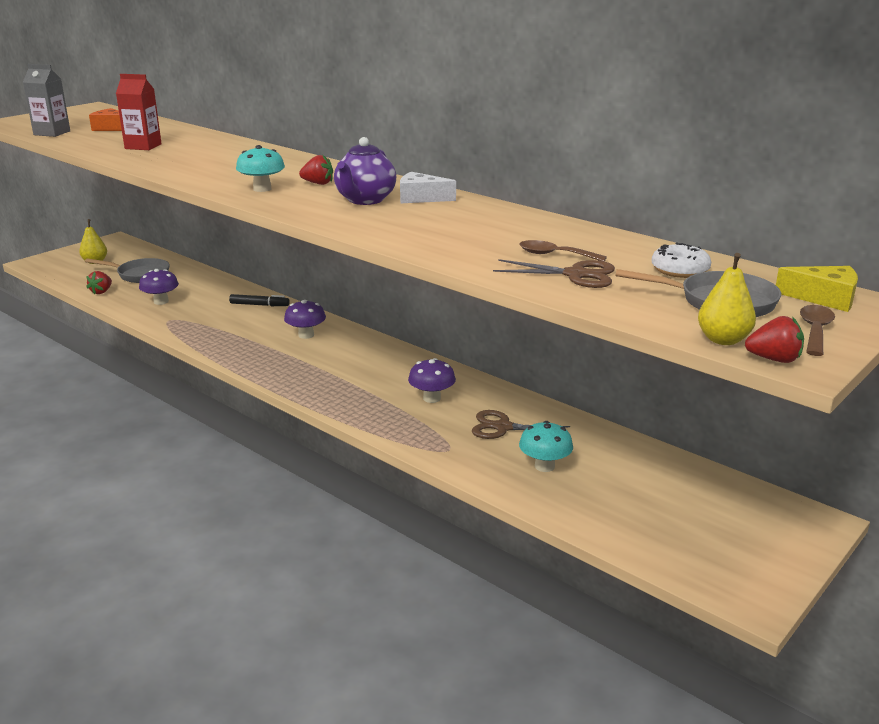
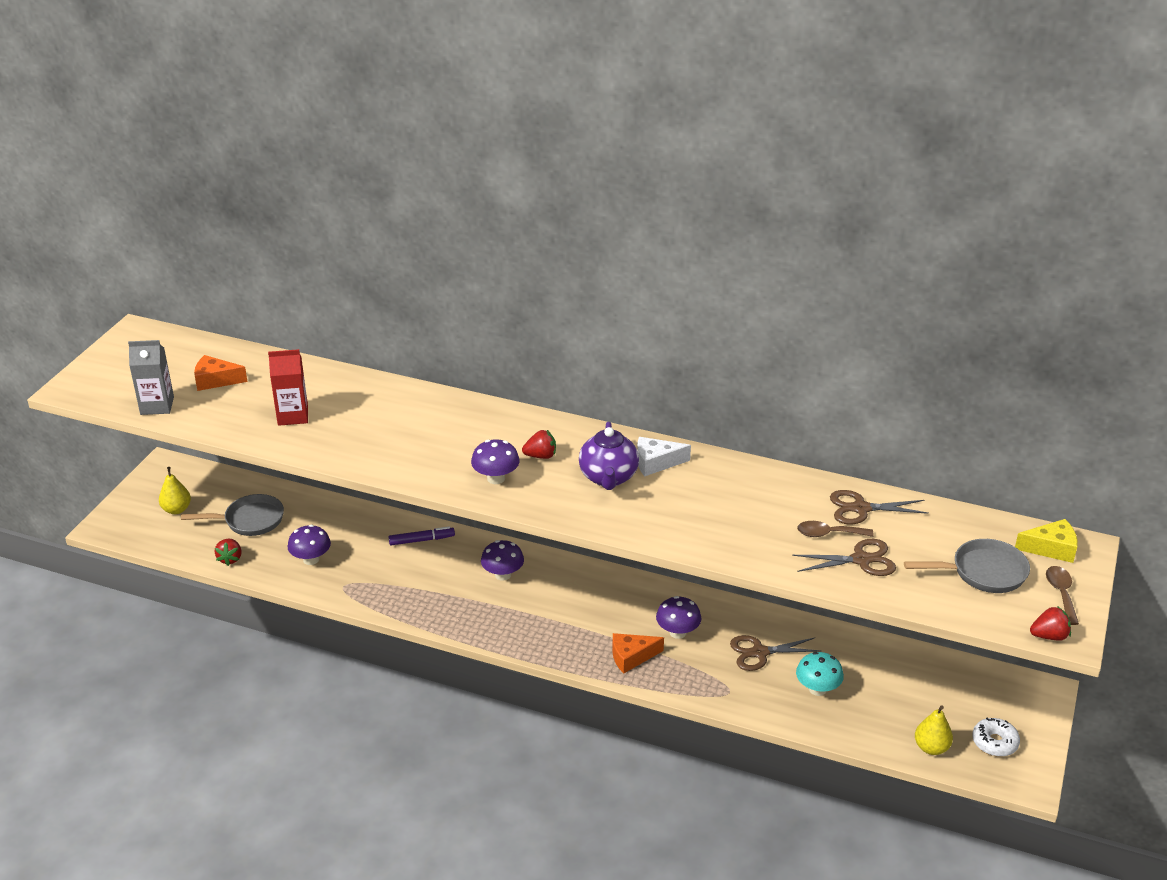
camera: 20 degrees left, 10 degrees up
(259, 305) = (421, 540): black marker -> purple marker
(262, 189) = (496, 478): turquoise mushroom -> purple mushroom
(372, 406) = (631, 657): none -> orange cheese
(608, 245) = (861, 508): none -> brown scissors
(680, 270) = (934, 533): white donut -> white donut (994, 742)
(723, 340) = (1007, 621): yellow pear -> yellow pear (931, 748)

